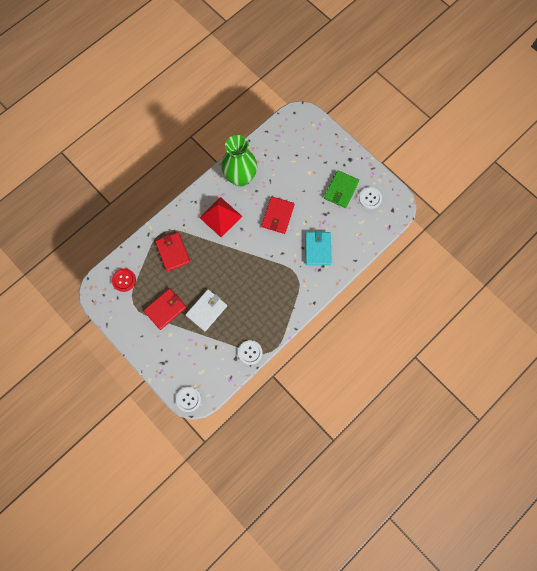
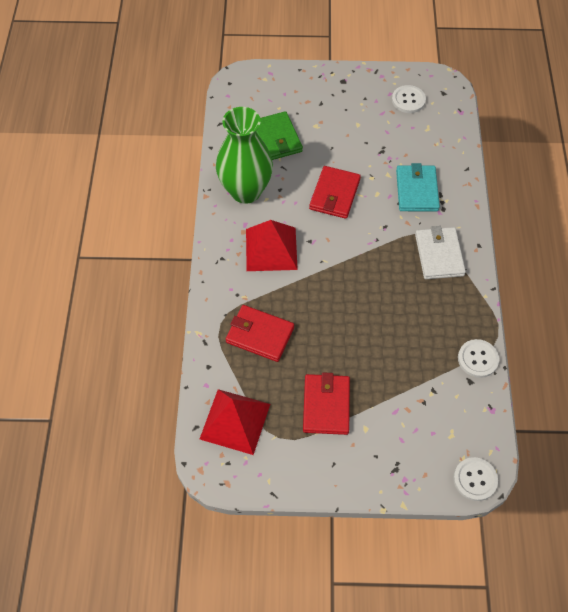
camera: 45 degrees left, 15 degrees down
(124, 280) = (235, 421): red button -> red pyramid
(206, 310) = (375, 361): white wallet -> white wallet (439, 255)
(278, 216) = (334, 194): red wallet -> red wallet turned 45 degrees clockwise
(317, 249) = (416, 190): turquoise wallet -> turquoise wallet turned 45 degrees clockwise
(341, 190) = (370, 116): green wallet -> green wallet (277, 138)

